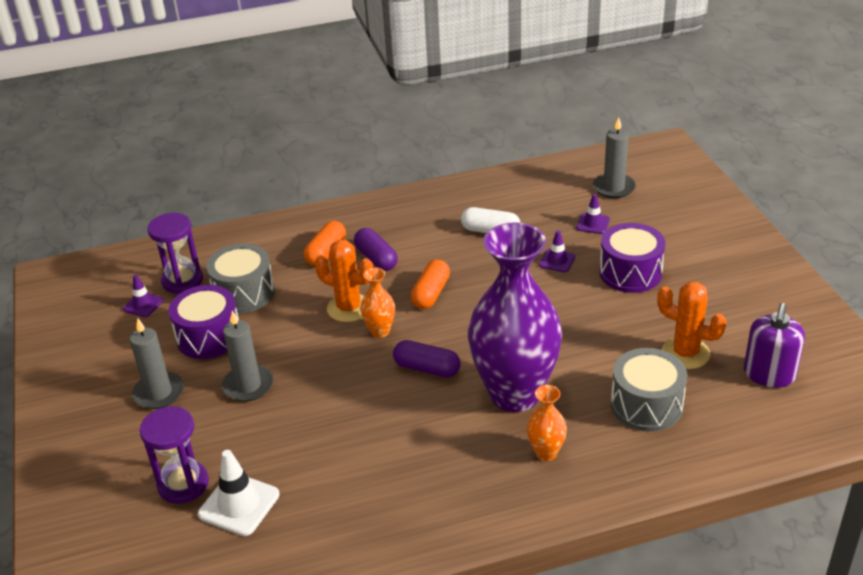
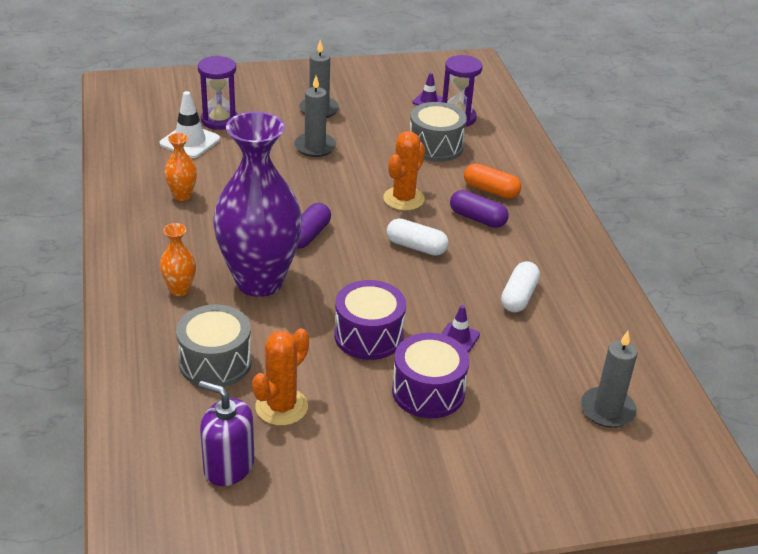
camera: 90 degrees right, 0 degrees up
(209, 337) = (380, 130): purple drum -> purple drum (368, 336)
(376, 258) = (477, 218): purple capsule -> purple capsule turned 60 degrees clockwise
(380, 331) = (367, 214): orange vase -> orange vase (182, 195)
(431, 293) = (416, 247): orange capsule -> white capsule
(593, 224) = (528, 378): purple traffic cone -> none

